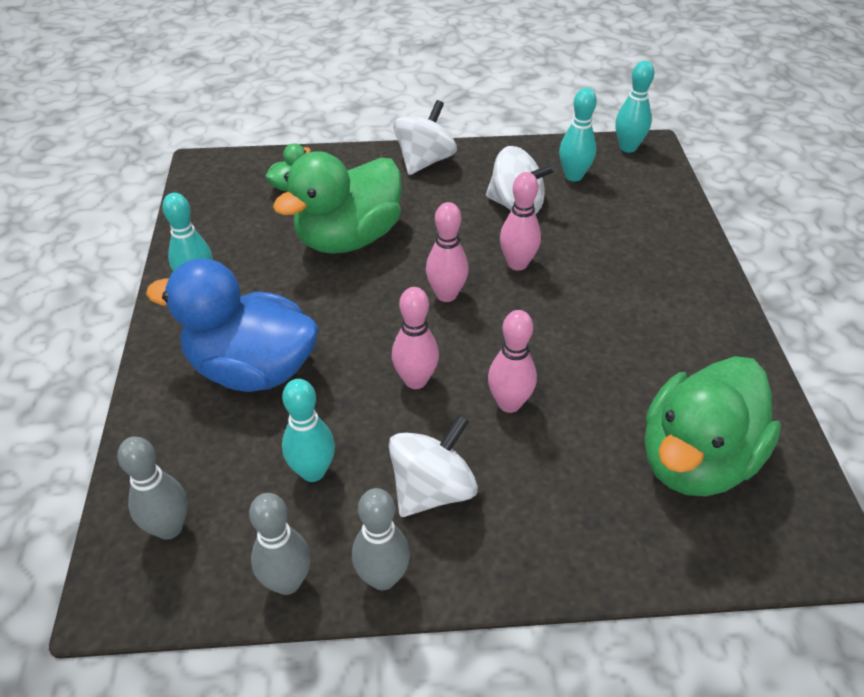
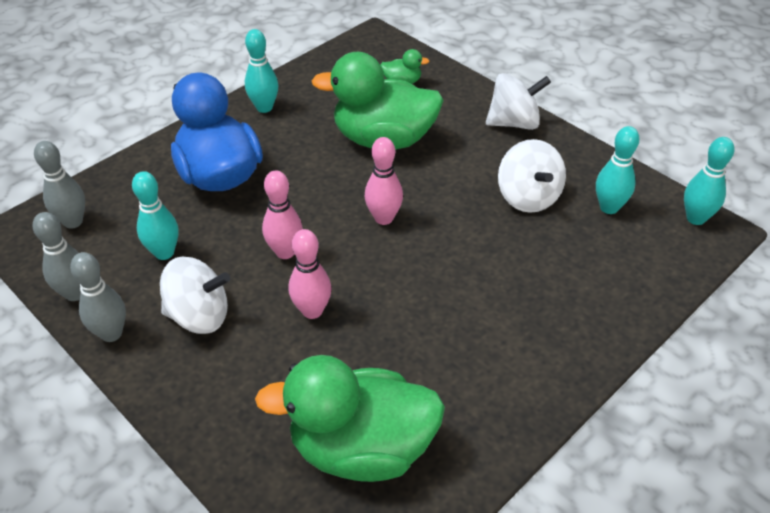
camera: 50 degrees right, 0 degrees up
(517, 264) = (461, 235): pink bowling pin -> none

